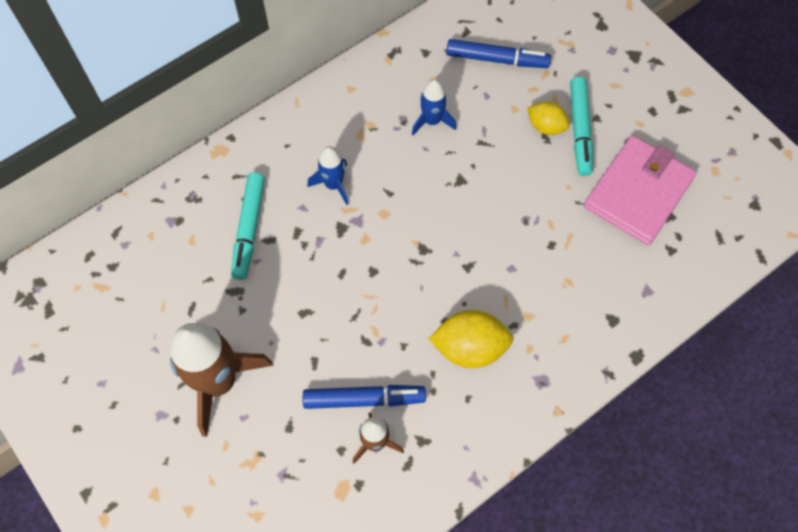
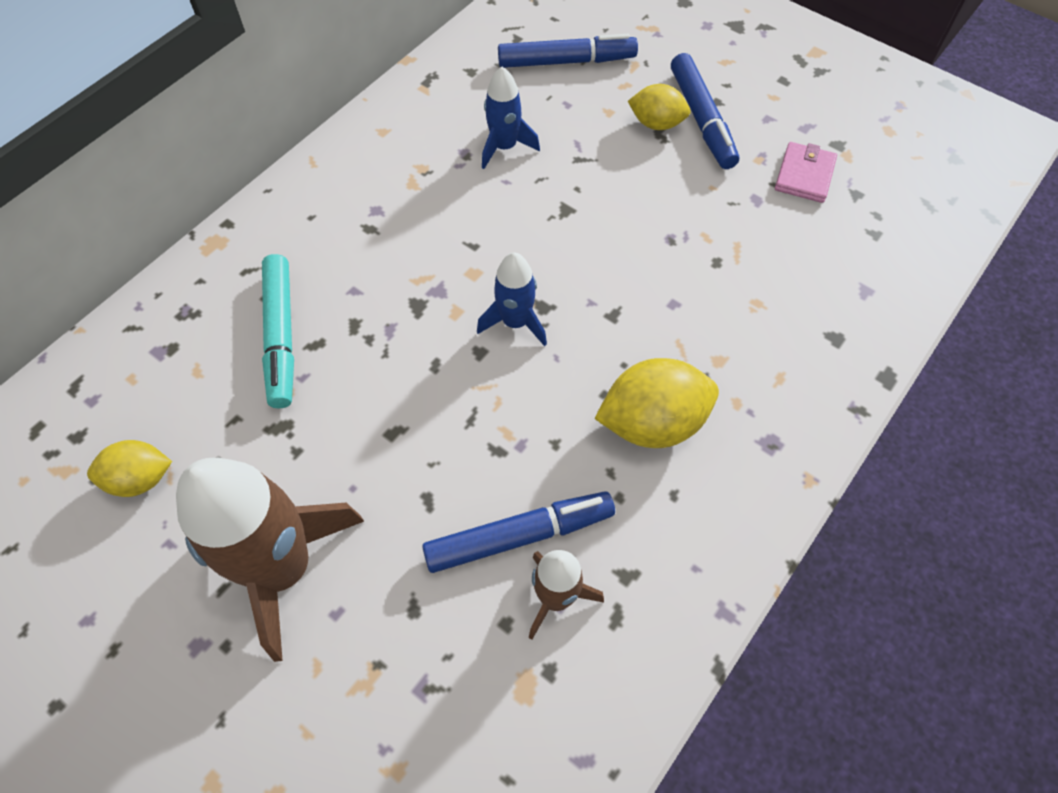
camera: 15 degrees left, 5 degrees down
(145, 304) = (140, 479): none -> yellow lemon
(333, 185) = (391, 252): blue rocket -> blue rocket (515, 322)
(580, 130) = (701, 119): turquoise marker -> blue marker
(638, 192) = (804, 175): pink wallet -> pink wallet, size x0.48

